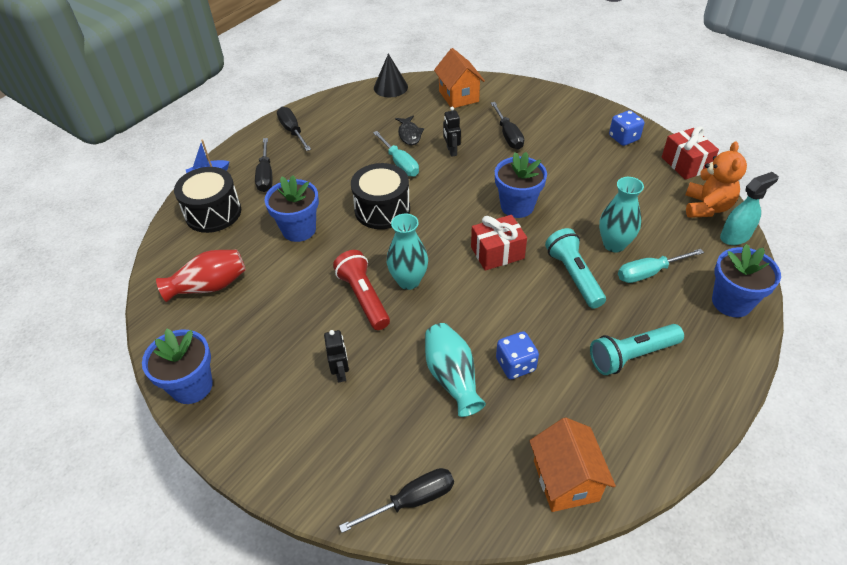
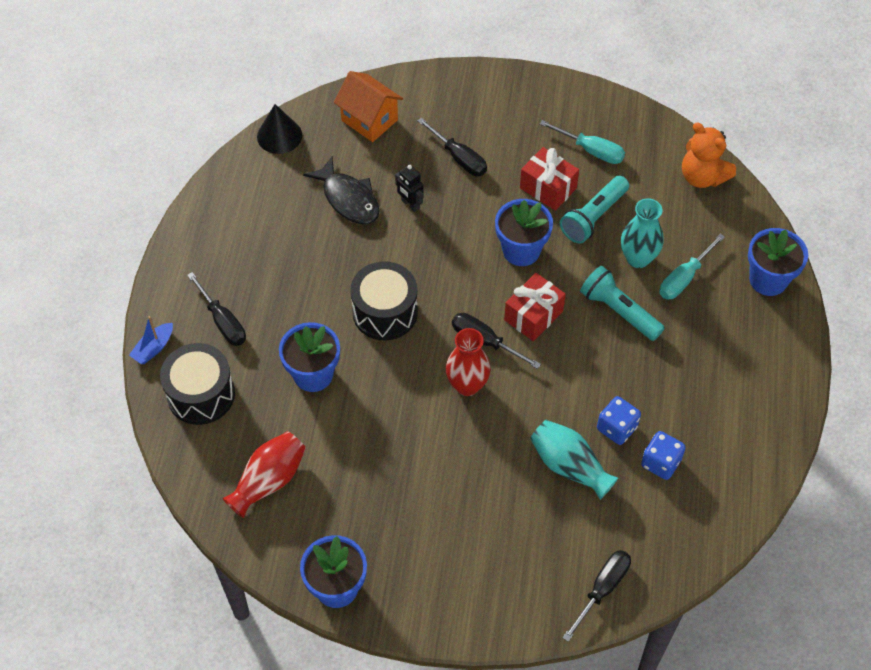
camera: 30 degrees left, 10 degrees up
(292, 131) = (207, 247): black screwdriver -> black screwdriver (485, 341)
(341, 372) = (467, 508): black robot -> none
(364, 297) = (435, 423): red flashlight -> none
(400, 163) = (364, 244): turquoise screwdriver -> turquoise screwdriver (591, 150)
(408, 281) = (467, 385): turquoise vase -> red vase
(409, 134) = (348, 199): black fish -> black fish, size x1.54
(565, 480) = (712, 513): orange house -> none
(624, 138) = (582, 115): blue dice -> blue dice (660, 463)
(632, 355) = (709, 373): turquoise flashlight -> turquoise flashlight (593, 217)
(685, 164) = (659, 127): red gift -> red gift (548, 188)
(706, 207) = (702, 177): orange teddy bear -> orange teddy bear turned 150 degrees clockwise
(735, 236) = (742, 202): turquoise spray bottle -> none

